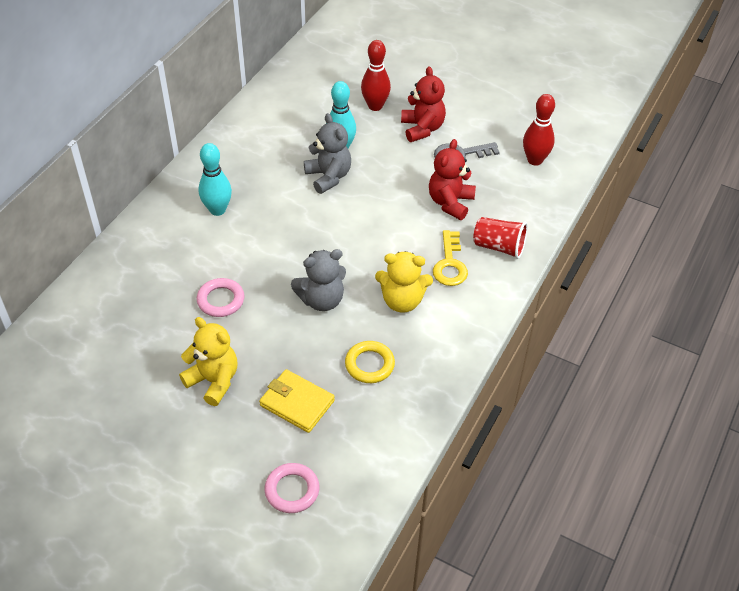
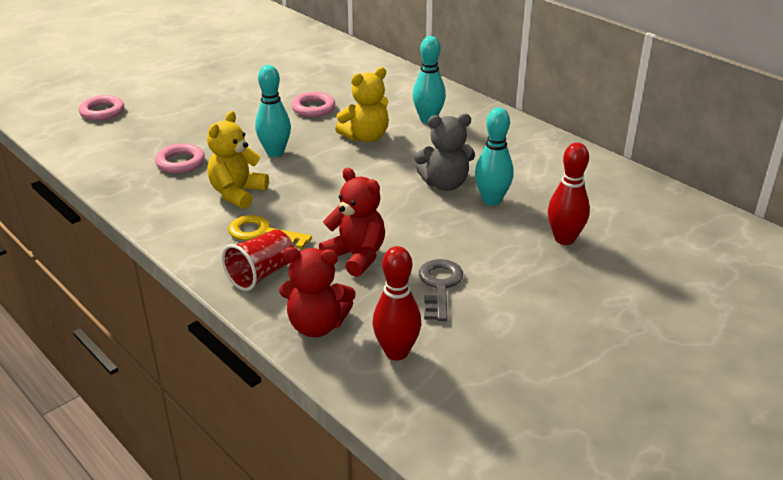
camera: 110 degrees right, 15 degrees down
(213, 381) = (231, 96): yellow teddy bear -> yellow teddy bear (366, 137)
(297, 403) = (176, 124): yellow wallet -> none
(321, 300) = (275, 152): grey teddy bear -> turquoise bowling pin
(369, 364) = (180, 162): yellow ring -> pink ring
(422, 128) = (505, 266): red teddy bear -> red teddy bear (317, 325)

